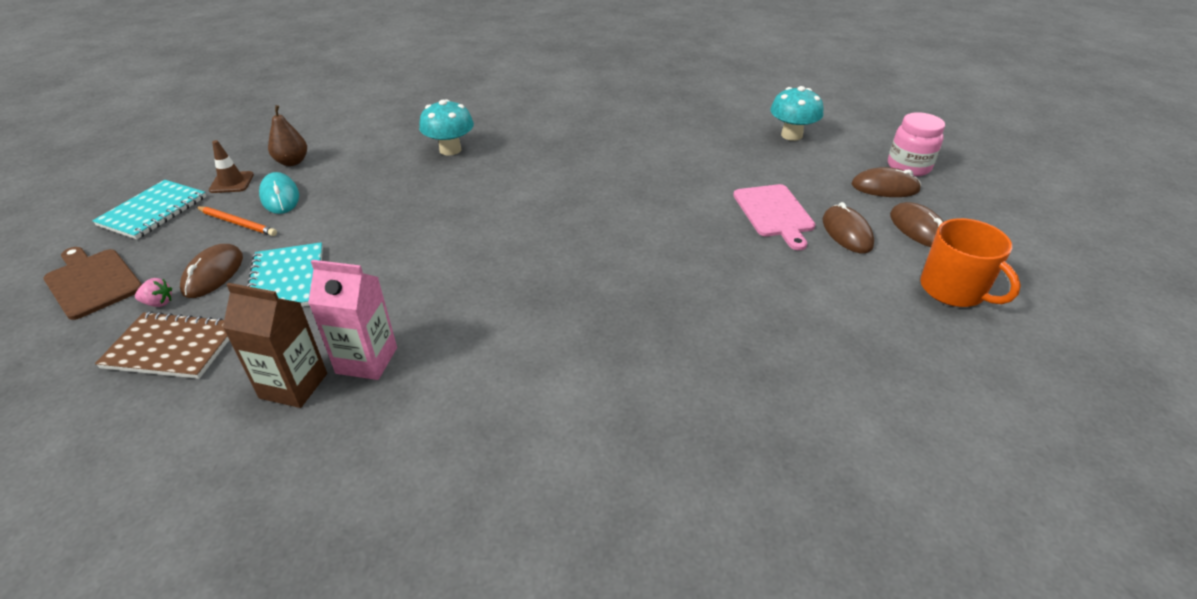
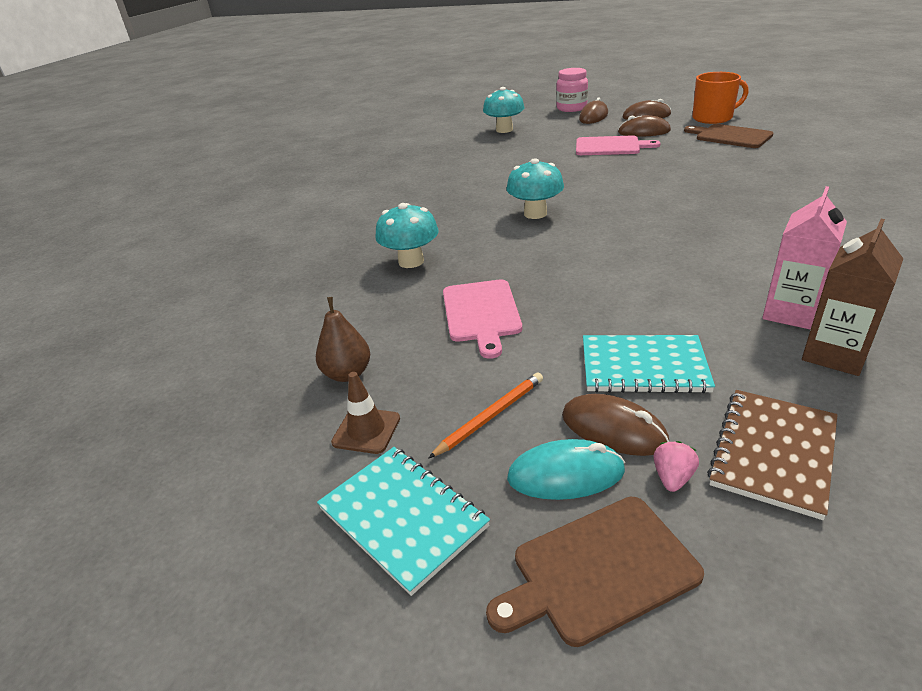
camera: 65 degrees left, 5 degrees down
(280, 197) = (440, 381): turquoise mouse -> turquoise mouse (565, 475)
(368, 196) = (481, 313): none -> pink cutting board
(558, 191) = (535, 214): none -> turquoise mushroom
(874, 309) = (730, 136): none -> brown cutting board

